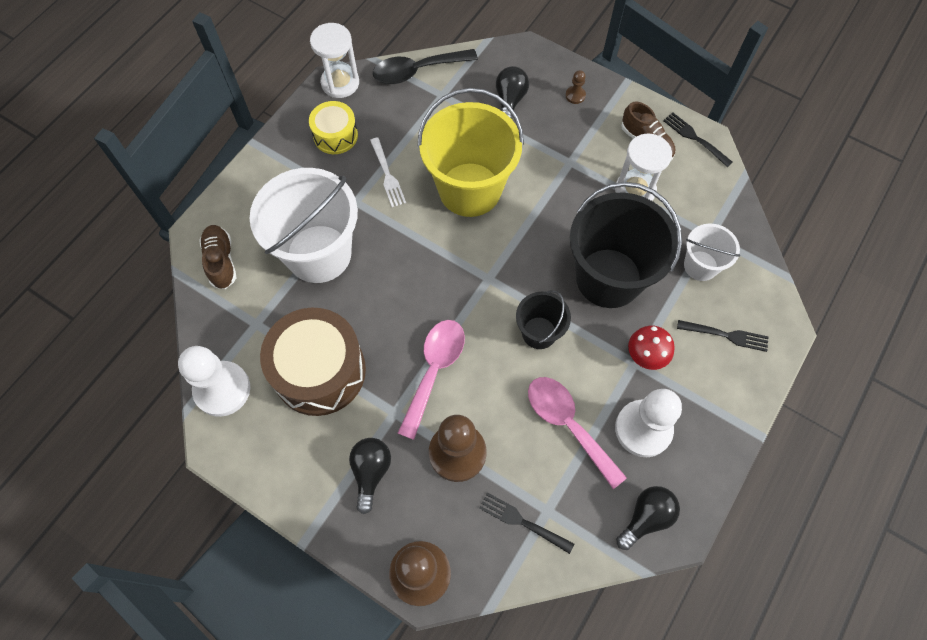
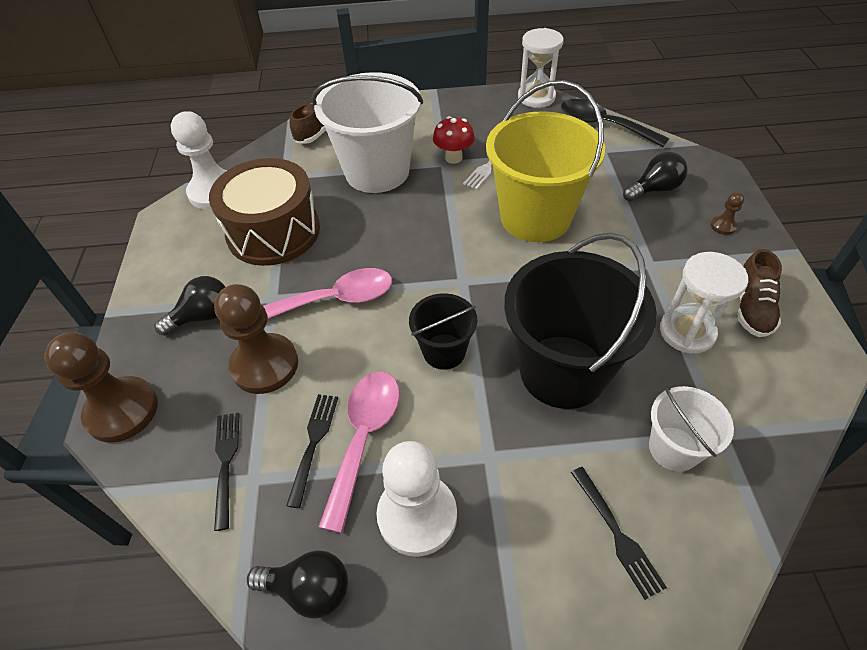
camera: 55 degrees right, 15 degrees down
(335, 135) = (489, 121): yellow drum -> none
(645, 357) = (506, 462): red mushroom -> red mushroom (453, 158)
(695, 138) = (817, 346): black fork -> black fork (313, 444)

